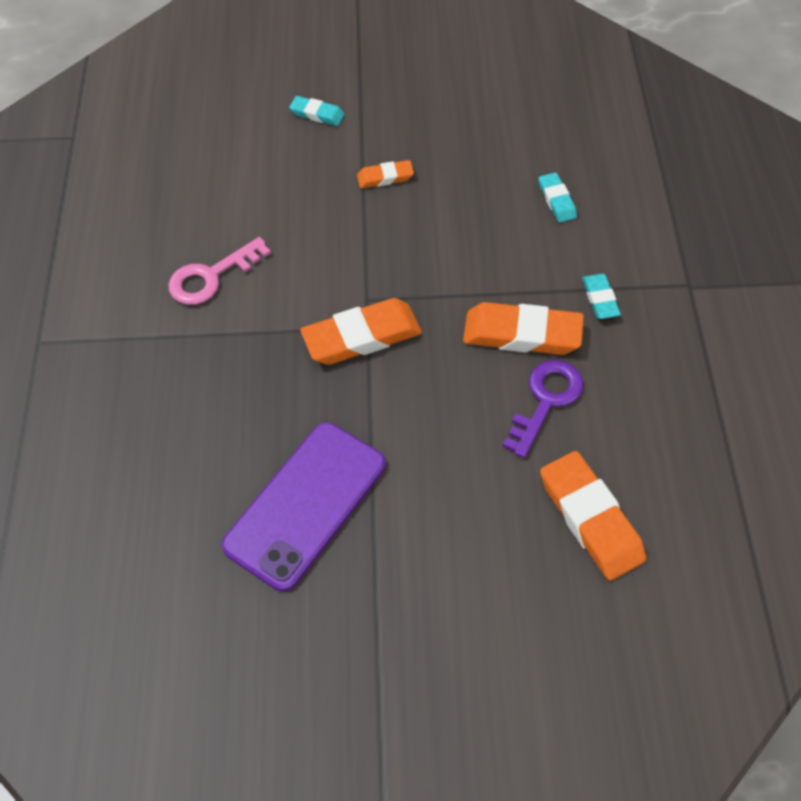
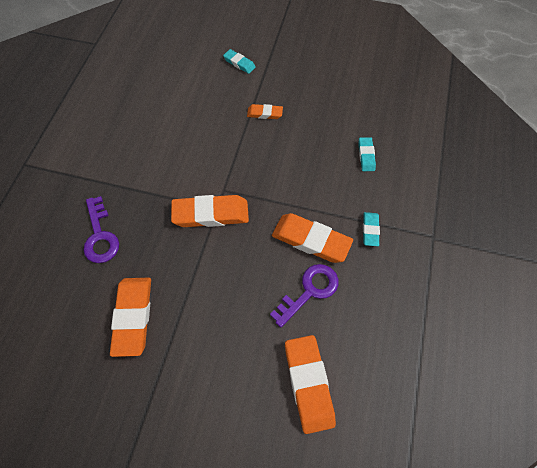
camera: 15 degrees right, 5 degrees up
(207, 410) = (100, 236): none -> purple key
(211, 276) = (137, 150): pink key -> none
(305, 504) = (133, 317): purple phone -> orange eraser

